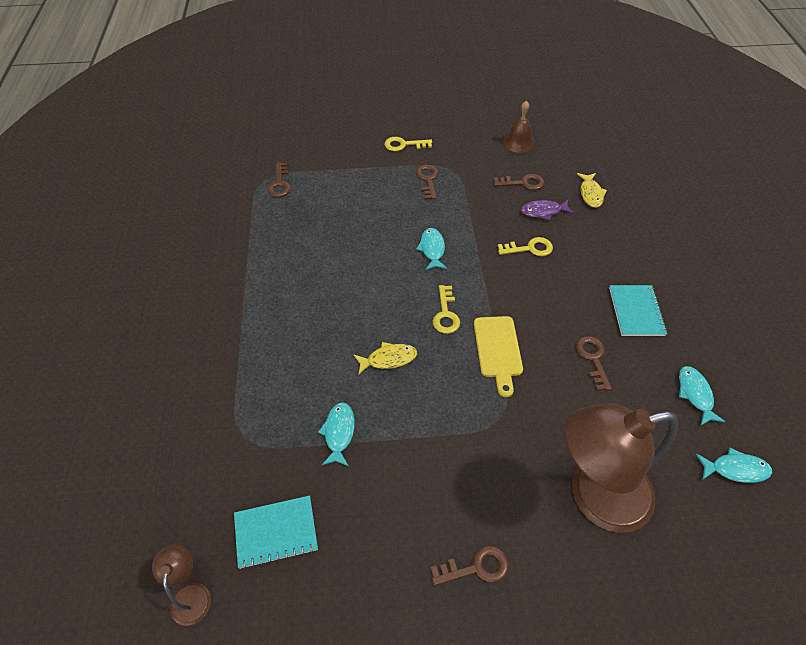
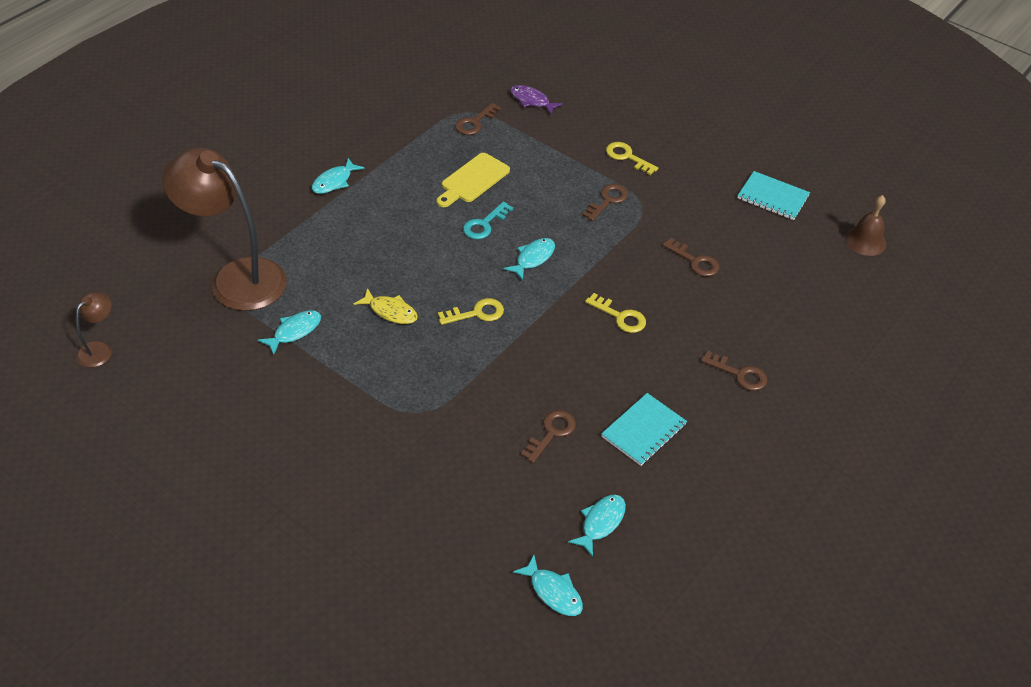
camera: 40 degrees right, 5 degrees down
(227, 293) = (334, 181): none -> turquoise fish
(276, 532) = (184, 357): turquoise notebook -> turquoise notebook (772, 197)
(373, 248) = (484, 224): none -> turquoise key
(445, 314) = (476, 313): yellow key -> yellow key turned 150 degrees counterclockwise
(476, 567) = (278, 481): brown key -> brown key (739, 374)
(498, 350) = (482, 368): yellow cutting board -> yellow cutting board (473, 180)
(518, 142) = (744, 223): brown bell -> brown bell (865, 241)
(543, 211) = (678, 297): purple fish -> purple fish (531, 101)
(590, 194) = (749, 314): yellow fish -> none
(594, 496) = (417, 513): brown lamp -> brown lamp (236, 277)

